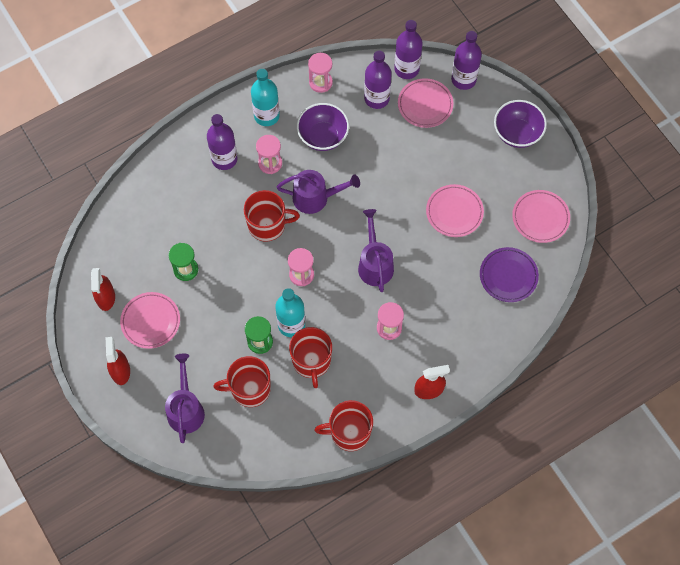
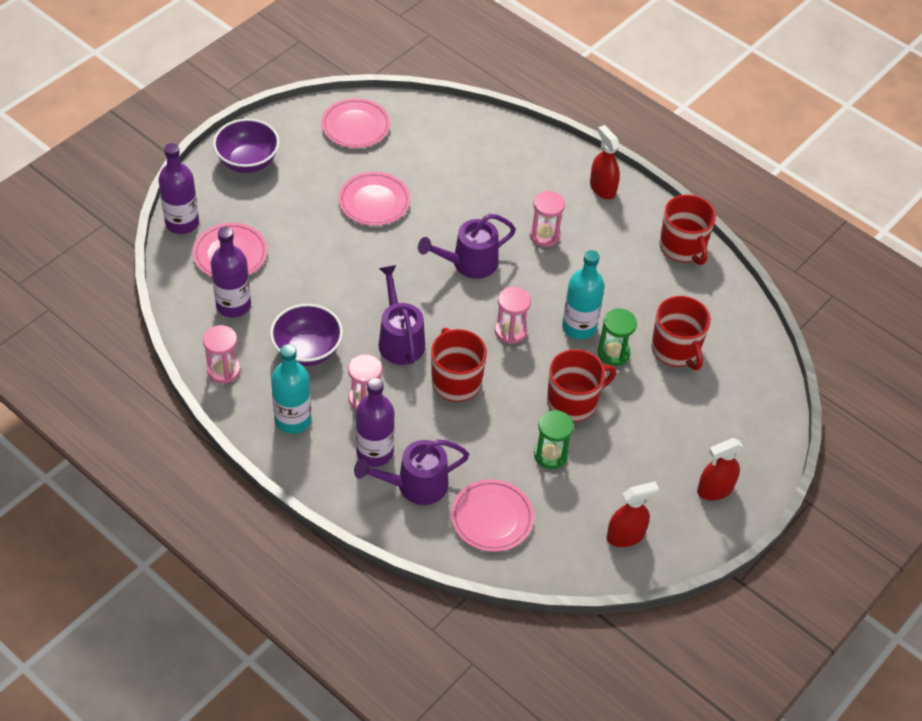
camera: 110 degrees left, 15 degrees down
(150, 321) = (636, 474): pink plate -> pink plate (492, 518)
(186, 409) = (729, 407): purple watering can -> purple watering can (414, 485)
(311, 361) = (616, 298): red mug -> red mug (573, 402)
(406, 69) = (180, 282): purple bottle -> none
(508, 276) = (439, 143): purple plate -> none

